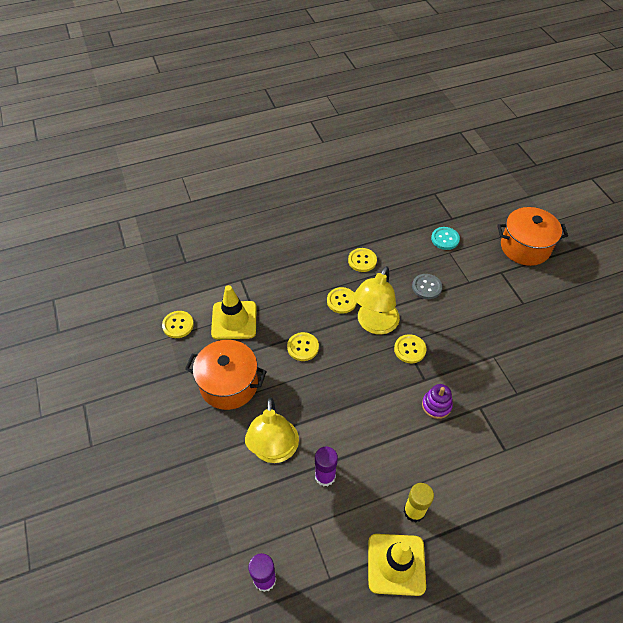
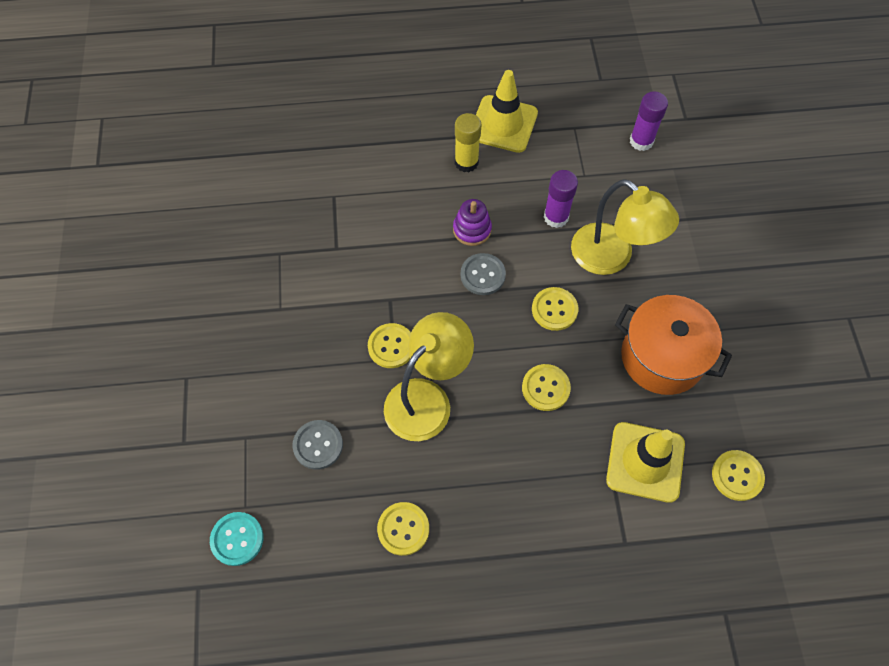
camera: 165 degrees left, 10 degrees up
(274, 451) = (611, 257): yellow lamp -> yellow lamp turned 120 degrees clockwise
(341, 301) = (464, 454): yellow button -> yellow button (554, 309)
(367, 413) = (483, 275): none -> grey button
(436, 405) = (390, 263): purple stacking toy -> purple stacking toy (472, 229)
(525, 247) = (111, 482): orange pot -> none

